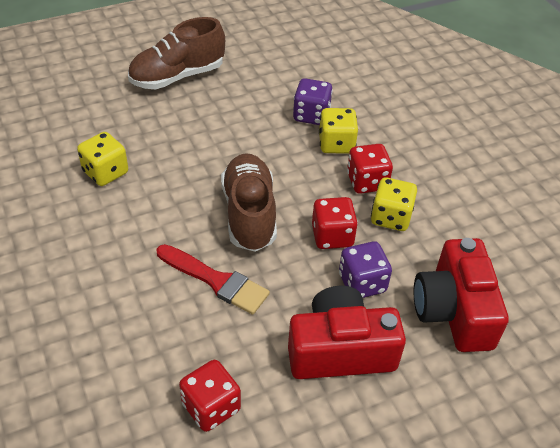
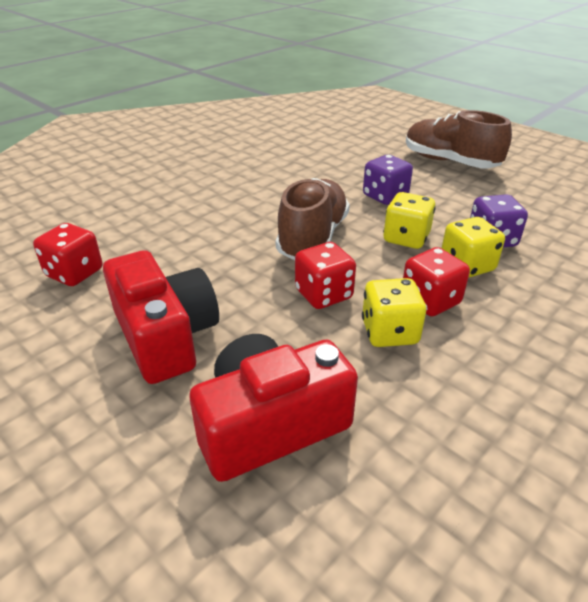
camera: 70 degrees right, 10 degrees down
(105, 172) = (302, 164): yellow dice -> yellow dice (406, 238)
(216, 281) = (218, 241): red brush -> none
(249, 214) = (312, 238): brown shoe -> brown shoe turned 45 degrees counterclockwise
(362, 283) = (269, 331): purple dice -> purple dice (385, 196)

